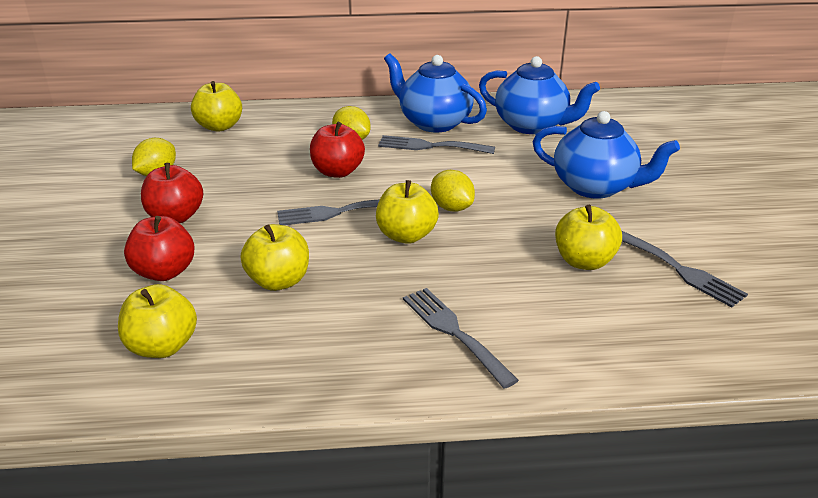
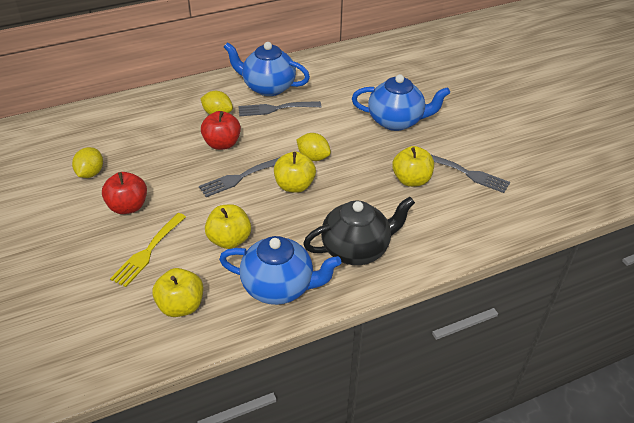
camera: 20 degrees left, 10 degrees up
(164, 272) = (148, 252): red apple -> yellow fork
(219, 126) = (112, 121): yellow apple -> none
(454, 332) = (356, 249): grey fork -> black teapot
(532, 125) = (336, 77): blue teapot -> blue teapot (279, 287)

